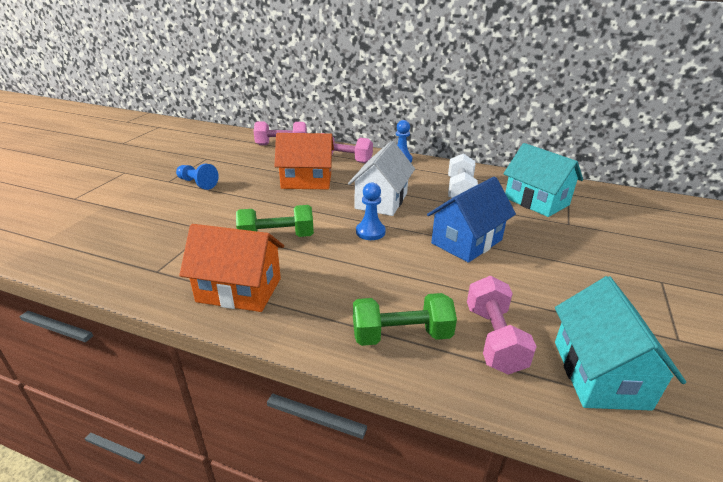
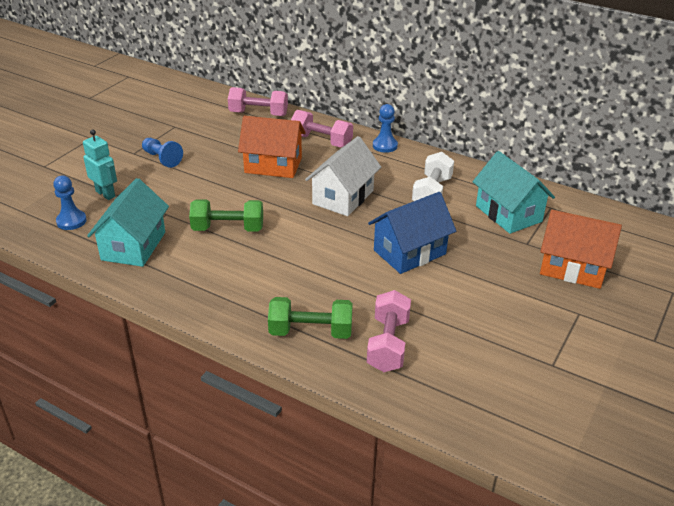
camera: 10 degrees right, 5 degrees up
(141, 217) = (106, 194): none -> turquoise robot
(239, 290) = (184, 277): orange house -> orange house (573, 268)
(370, 232) = (319, 232): blue pawn -> blue pawn (71, 221)
(600, 374) = (462, 382): turquoise house -> turquoise house (133, 246)

